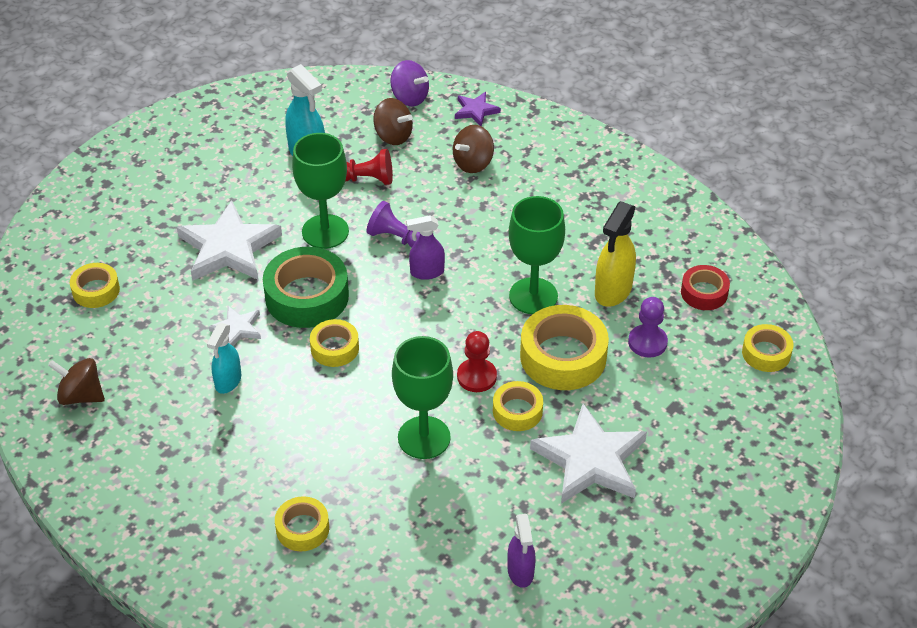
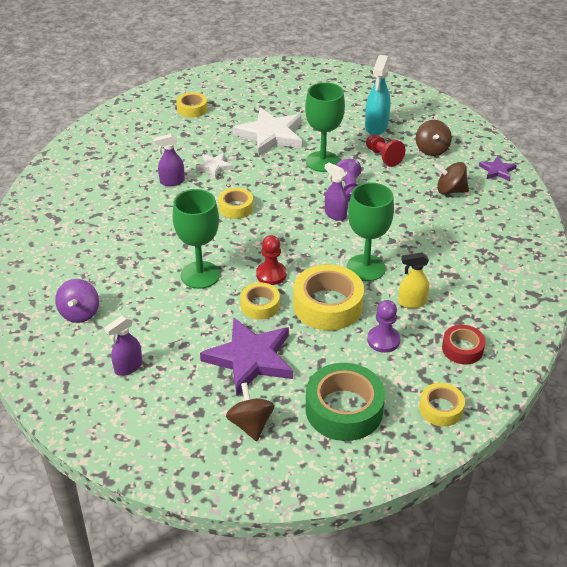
camera: 55 degrees right, 5 degrees down
(81, 396) = (115, 139): brown spinning top -> brown spinning top (250, 424)
(228, 381) = (172, 181): turquoise spray bottle -> purple spray bottle
(302, 529) = (88, 259): yellow tape -> none
(307, 296) = (264, 179): green tape -> green tape (344, 409)
(409, 97) = (472, 141): purple spinning top -> purple spinning top (80, 313)
(590, 460) = (250, 359): white star -> purple star
(613, 291) = (412, 302): yellow spray bottle -> yellow spray bottle, size x0.66

